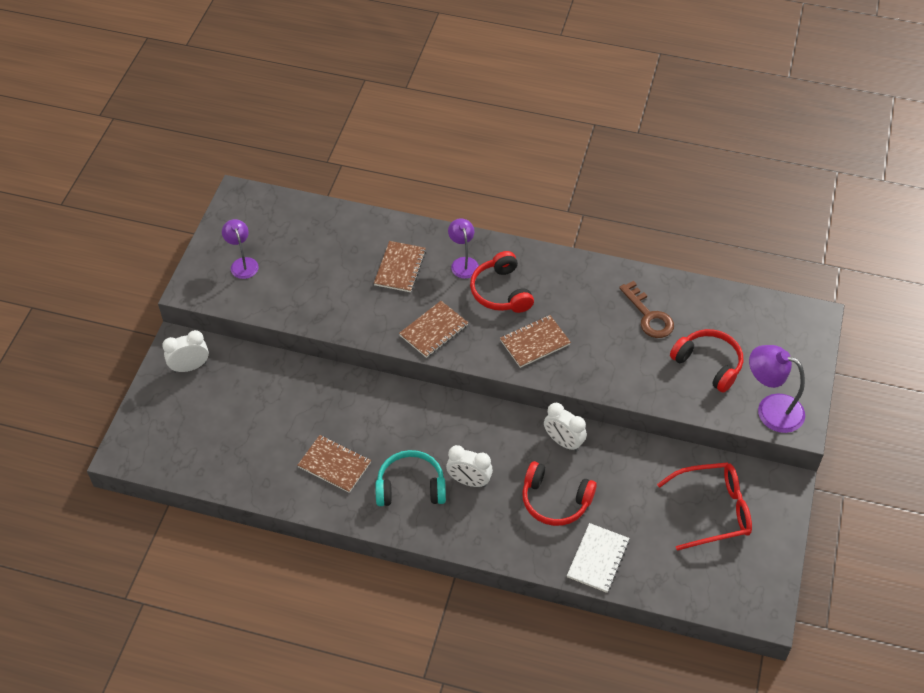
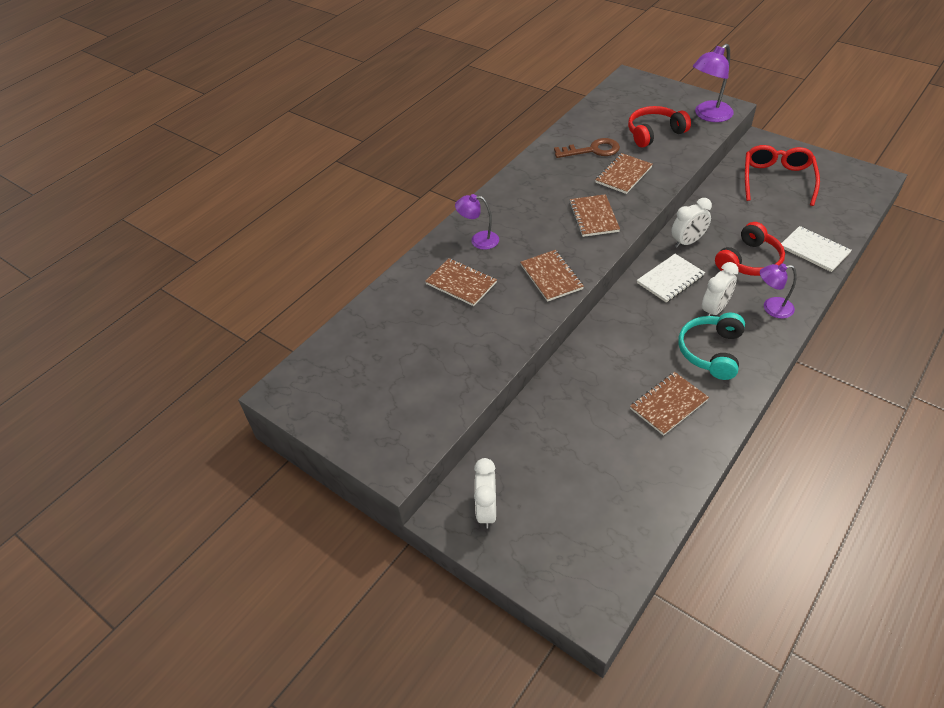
camera: 65 degrees left, 5 degrees down
(242, 263) = (383, 408): purple lamp -> purple lamp (771, 308)
(499, 437) = (670, 279): none -> white notebook
(501, 292) = (525, 224): red headphones -> none
(616, 352) = (623, 175): none -> brown notebook

